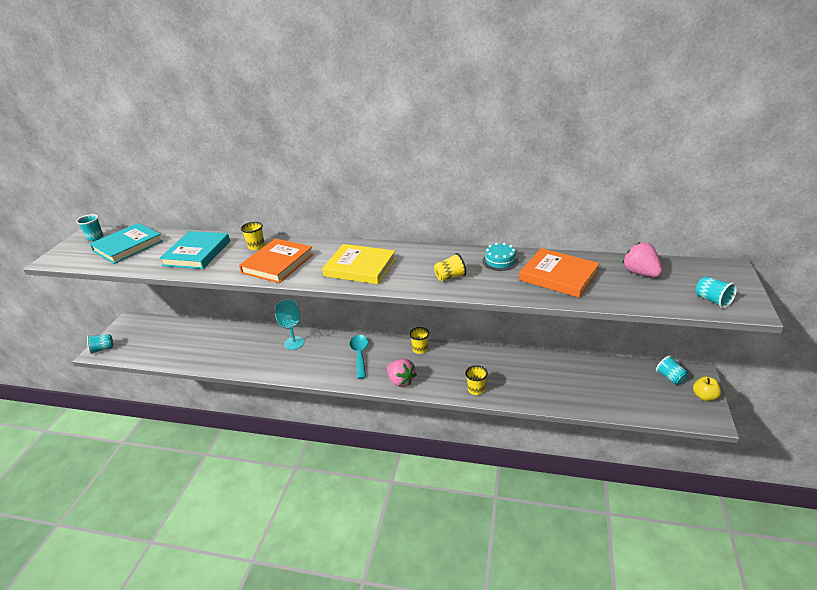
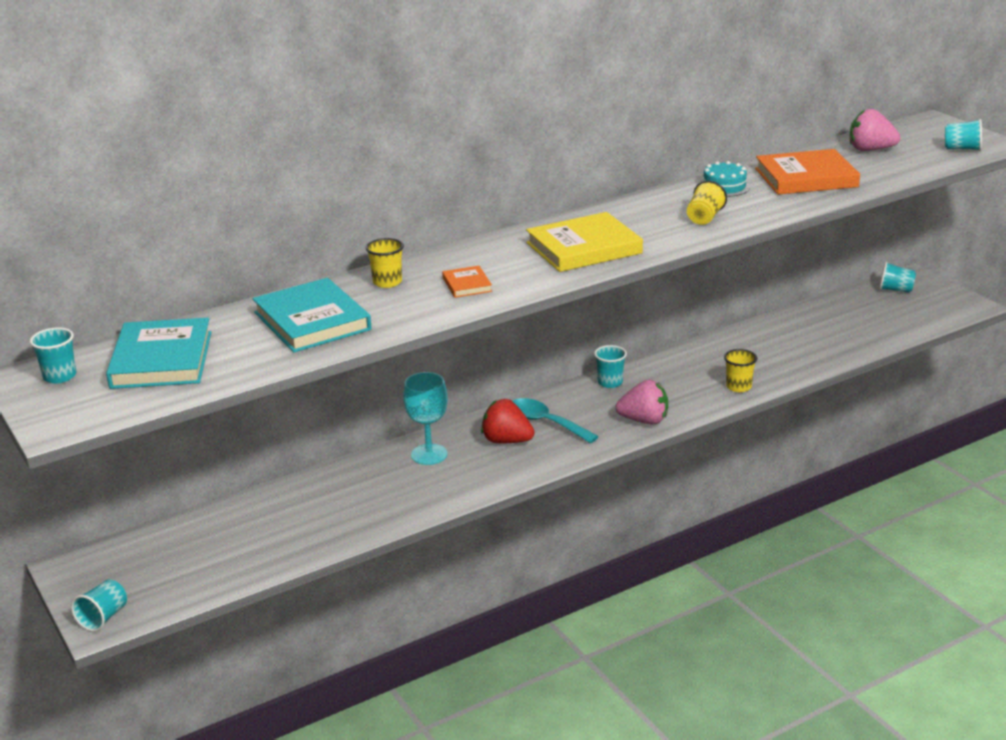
camera: 45 degrees left, 5 degrees down
(278, 263) = (467, 285): orange book -> orange book, size x0.48
(330, 355) = (506, 441): none -> red strawberry
(420, 349) = (610, 382): yellow cup -> turquoise cup
(704, 396) = (943, 291): yellow apple -> none

